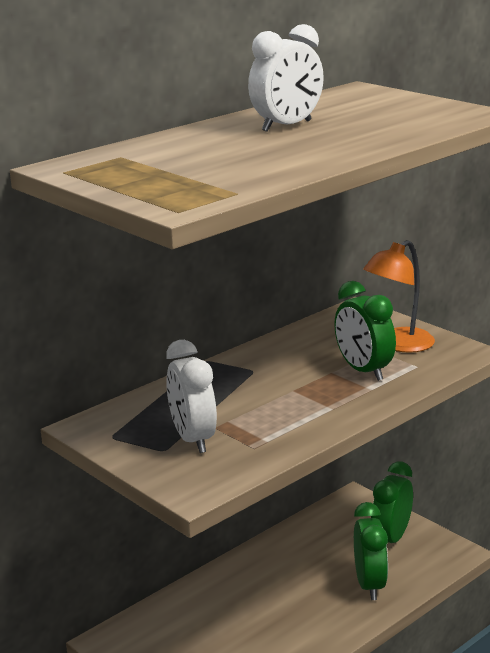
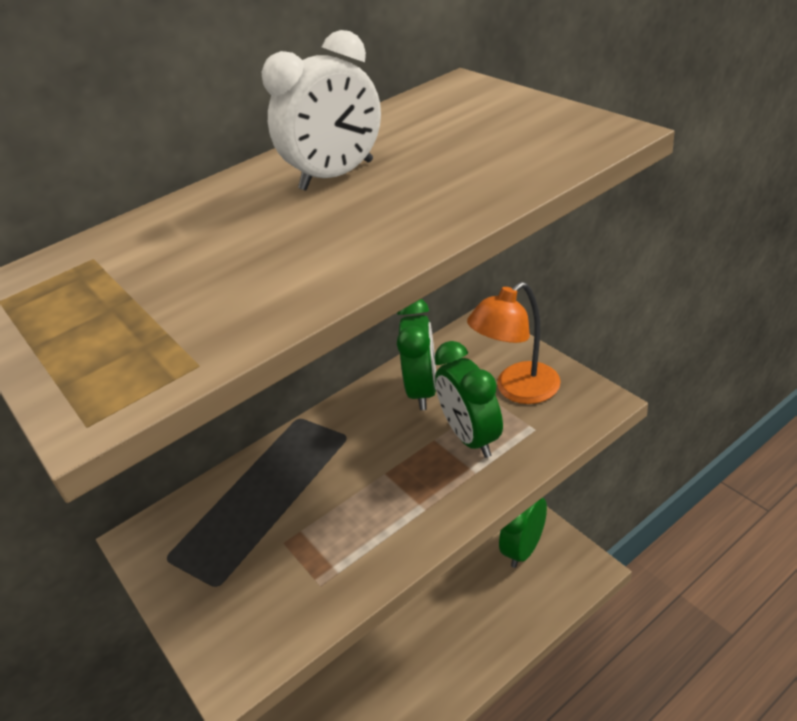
camera: 10 degrees right, 15 degrees up
(193, 439) = (254, 566): white clock -> none
(369, 585) = (496, 616): green clock -> green clock (423, 390)

